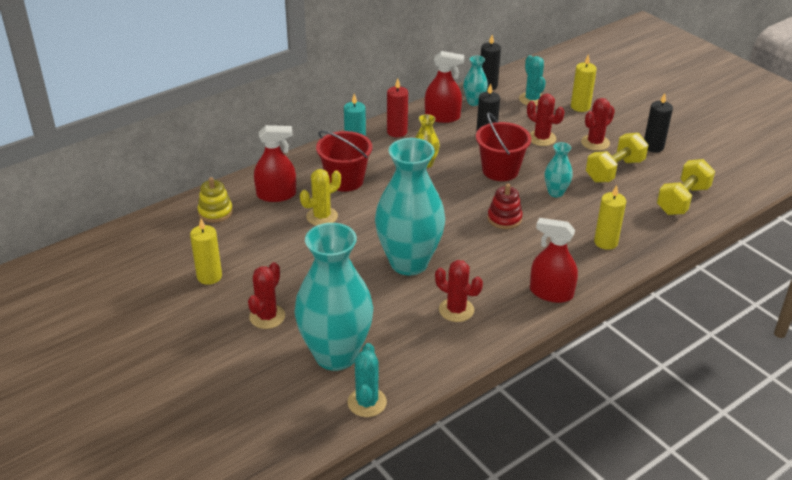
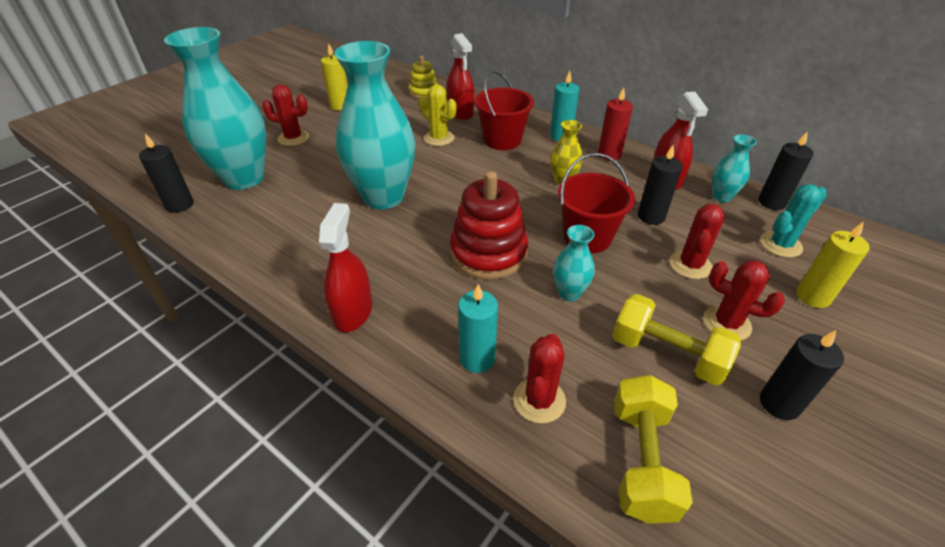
camera: 75 degrees right, 5 degrees up
(367, 402) = (180, 205): turquoise cactus -> black candle
(456, 310) = (312, 239): red cactus -> red cactus (539, 400)
(504, 218) = (488, 253): red stacking toy -> red stacking toy, size x1.75
(605, 242) = (477, 358): yellow candle -> turquoise candle
(682, 200) = (641, 460): yellow dumbbell -> yellow dumbbell turned 75 degrees clockwise

